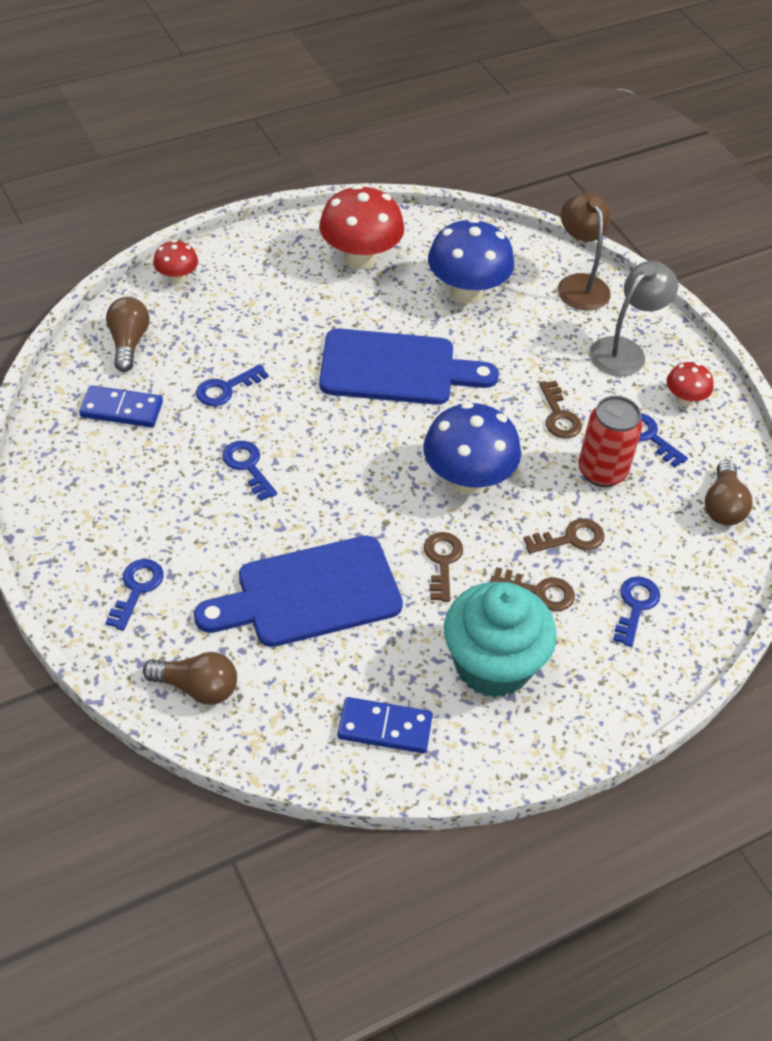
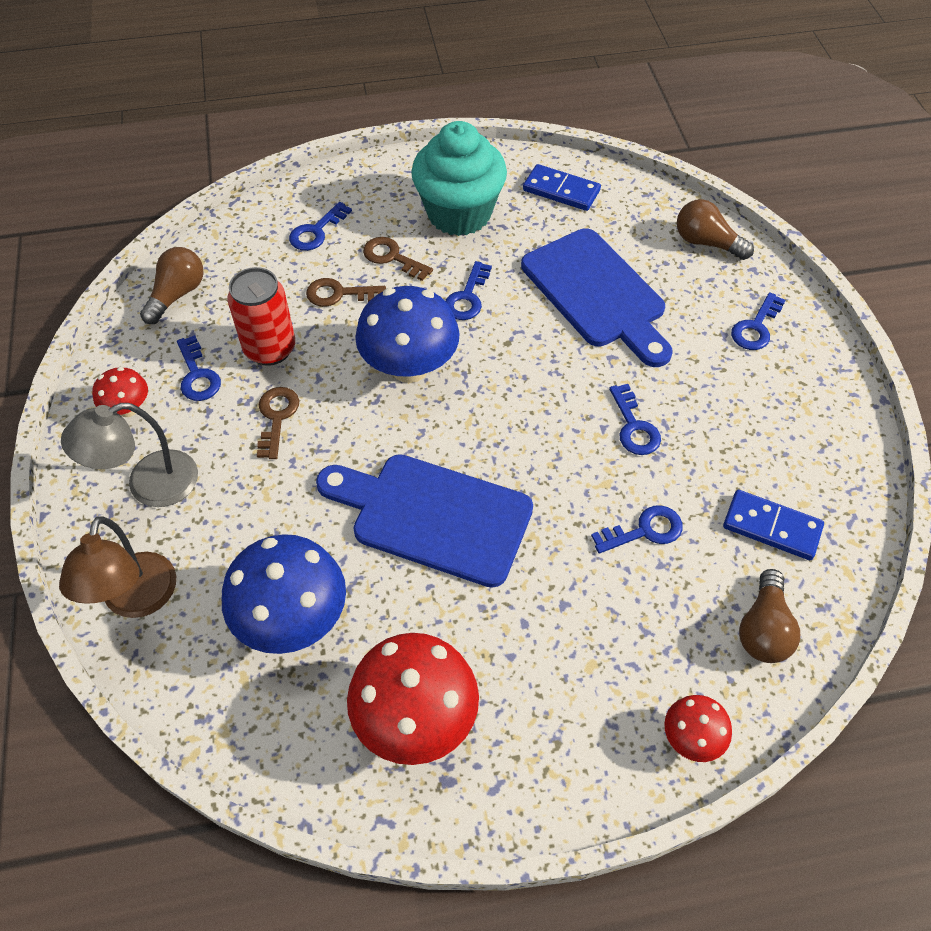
camera: 160 degrees left, 5 degrees up
(309, 594) = (597, 293): blue cutting board -> blue cutting board turned 60 degrees clockwise
(442, 562) = (467, 297): brown key -> blue key

